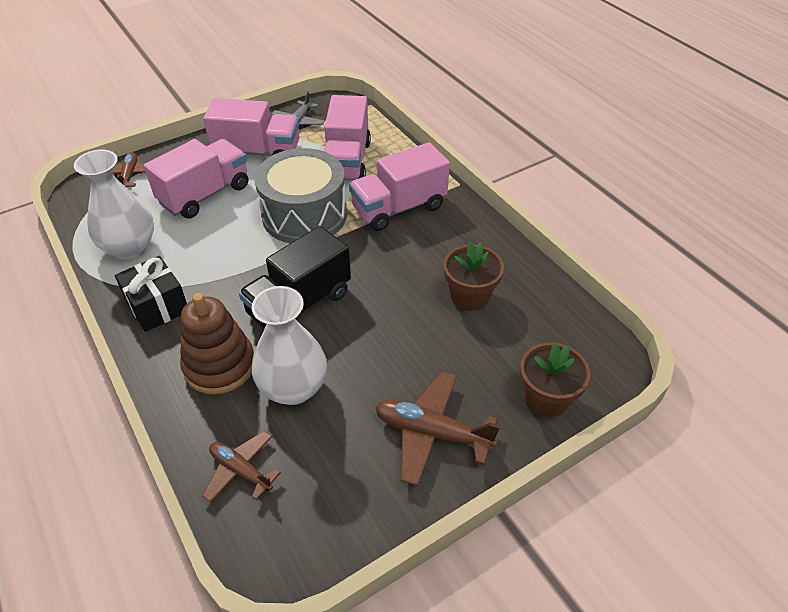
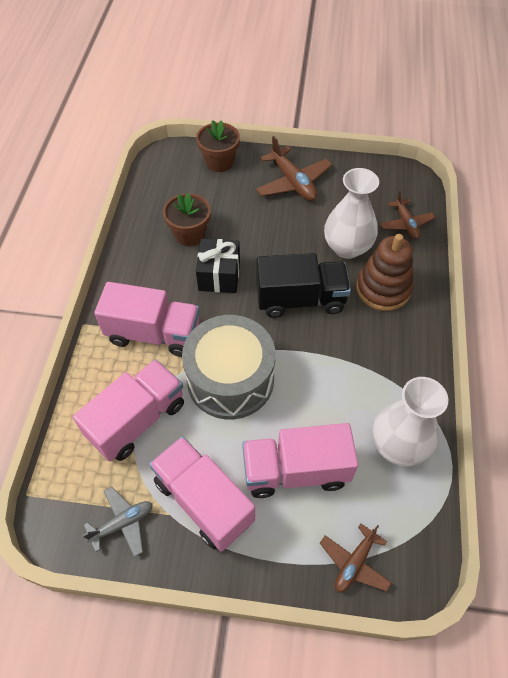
camera: 140 degrees left, 10 degrees up
(157, 306) = (402, 364): black gift -> black gift (219, 275)

